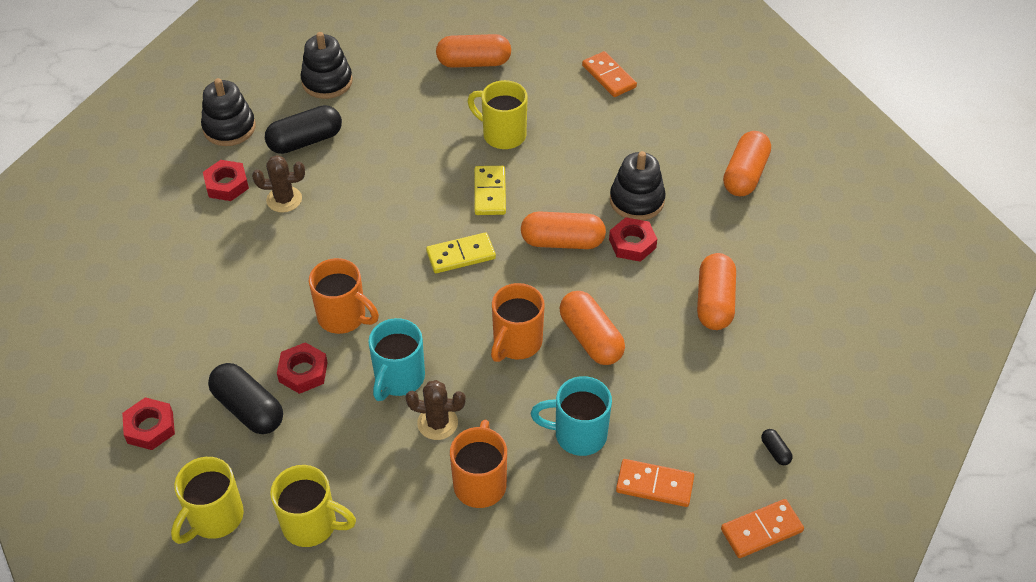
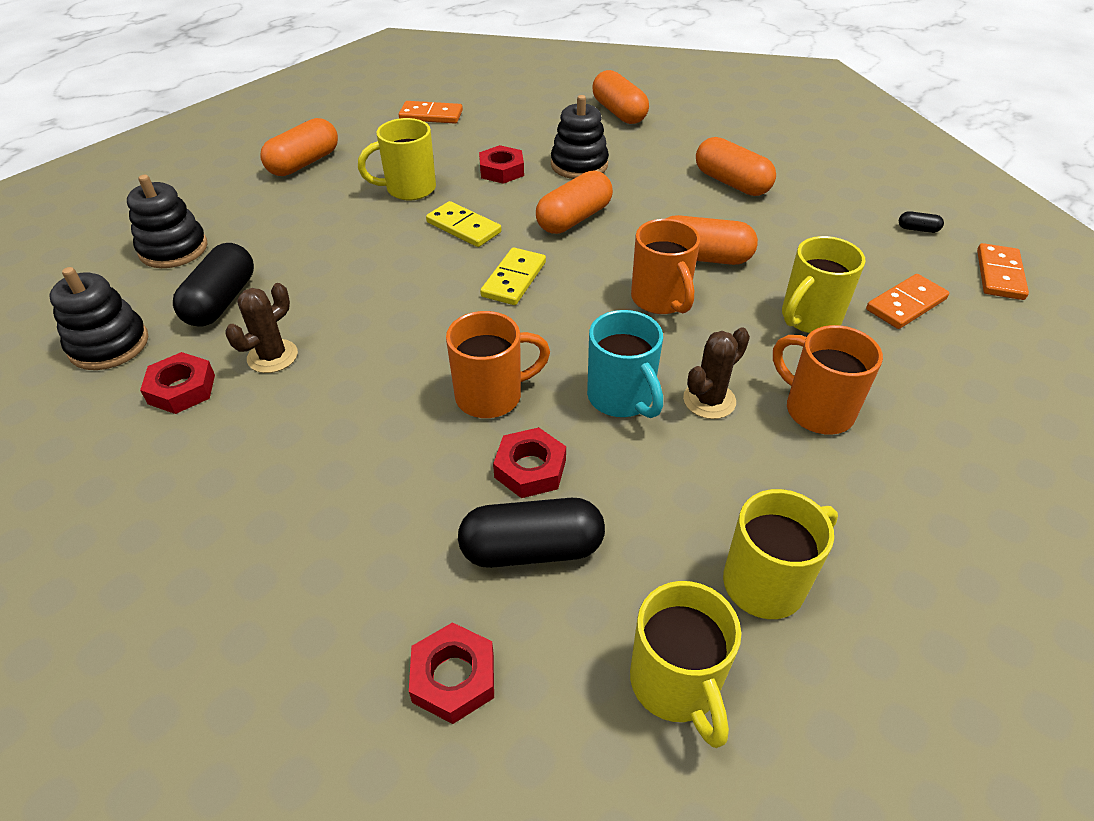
camera: 50 degrees left, 5 degrees down
(578, 435) = (809, 318): turquoise mug -> yellow mug
(632, 243) = (622, 188): red nut -> red nut (501, 170)

